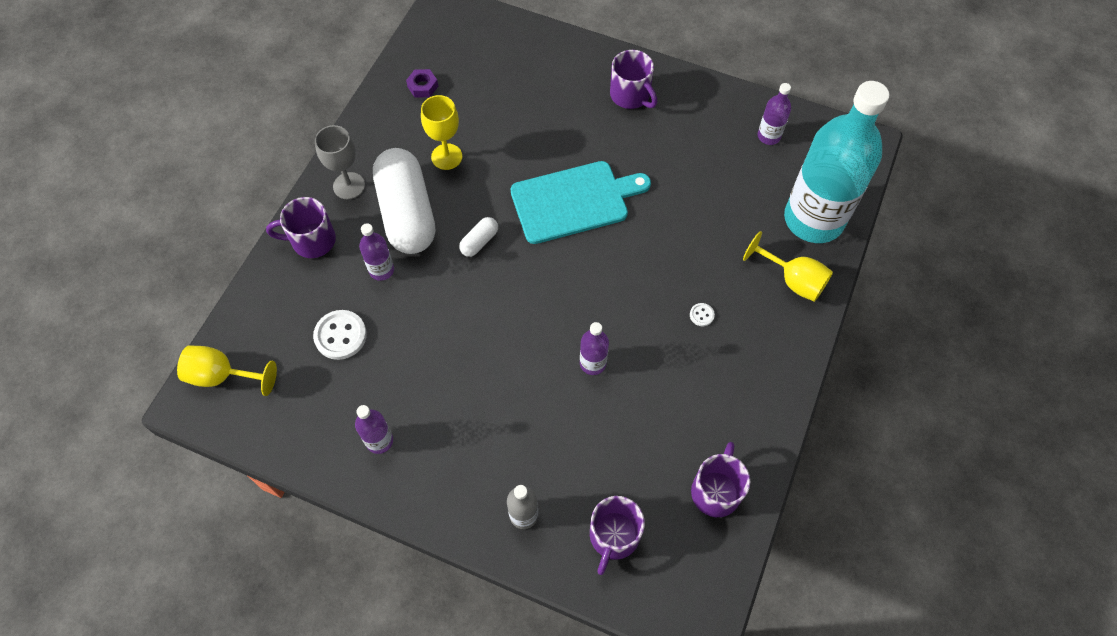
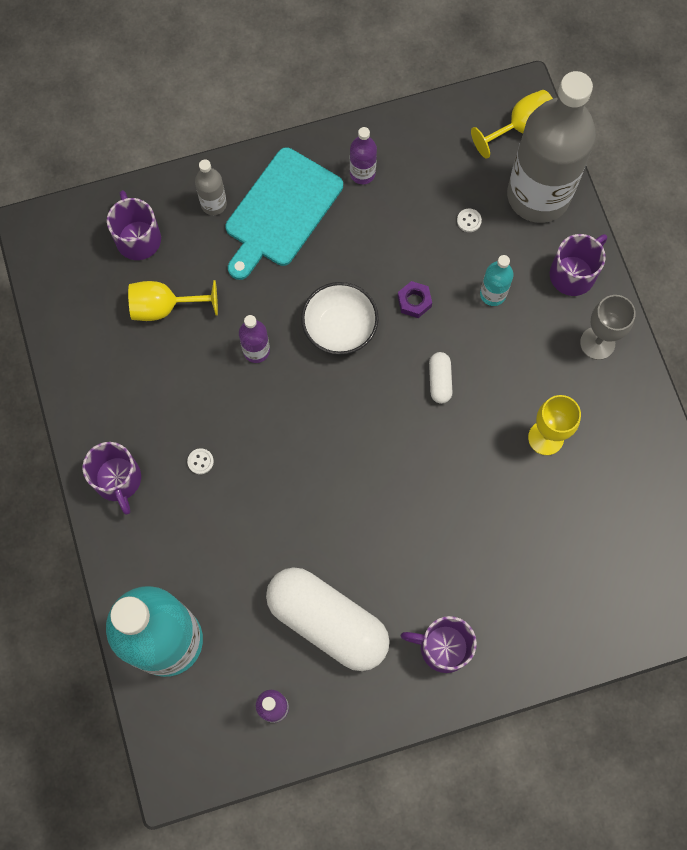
camera: 140 degrees right, 10 degrees up
(271, 314) = (538, 195): none -> grey bottle
(340, 336) = (469, 221): white button -> white button, size x0.48
(381, 270) = (493, 294): purple bottle -> turquoise bottle
(407, 213) = (524, 358): white capsule -> white capsule (327, 621)
(423, 86) = (641, 493): purple nut -> purple nut (414, 301)
(514, 332) = (339, 328): none -> white bowl
(574, 201) = (395, 484): turquoise cutting board -> turquoise cutting board (281, 211)
(716, 491) = (86, 325): purple mug -> purple mug (118, 480)
(793, 280) = (145, 558): yellow goblet -> yellow goblet (164, 307)

